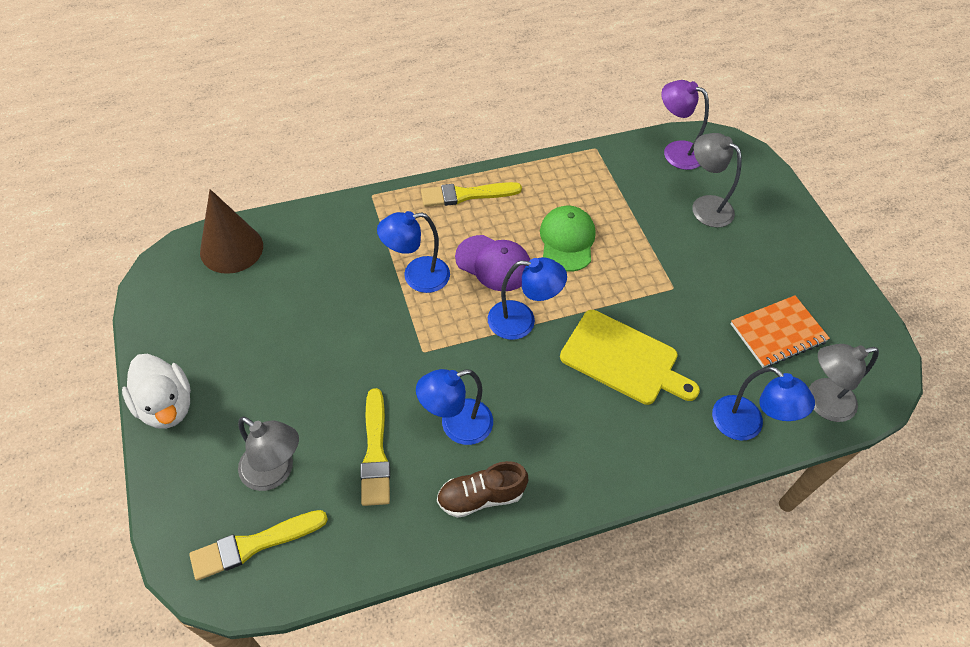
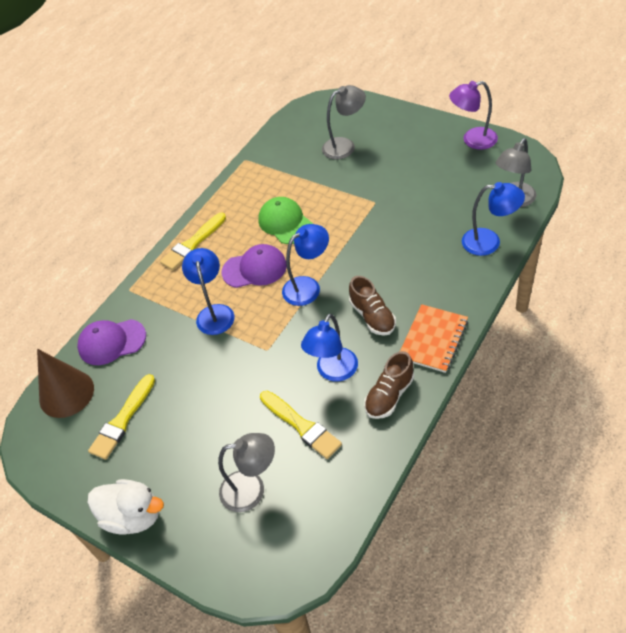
camera: 30 degrees left, 5 degrees down
(254, 545) = (285, 537): yellow brush -> yellow brush (122, 420)
(310, 232) = (111, 342): none -> purple cap
(416, 276) = (214, 313): blue lamp -> blue lamp turned 135 degrees clockwise
(548, 403) = (372, 316): none -> brown shoe
(623, 359) = (388, 260): yellow cutting board -> none
(675, 152) = (295, 128): purple lamp -> purple lamp (472, 140)
(705, 206) = (345, 146): grey lamp -> grey lamp turned 150 degrees clockwise
(778, 333) = (455, 183): orange notebook -> orange notebook (433, 340)

